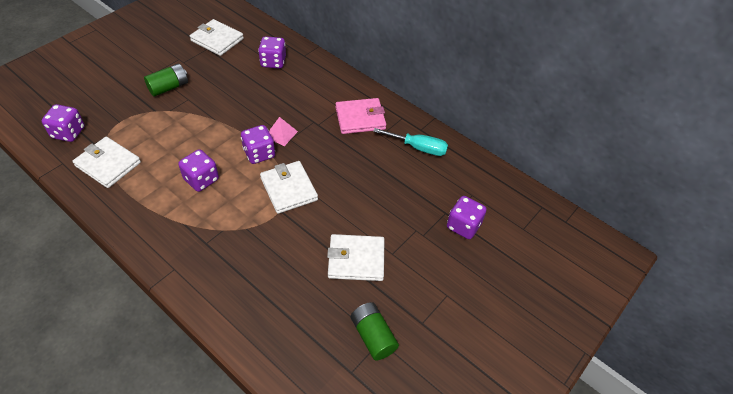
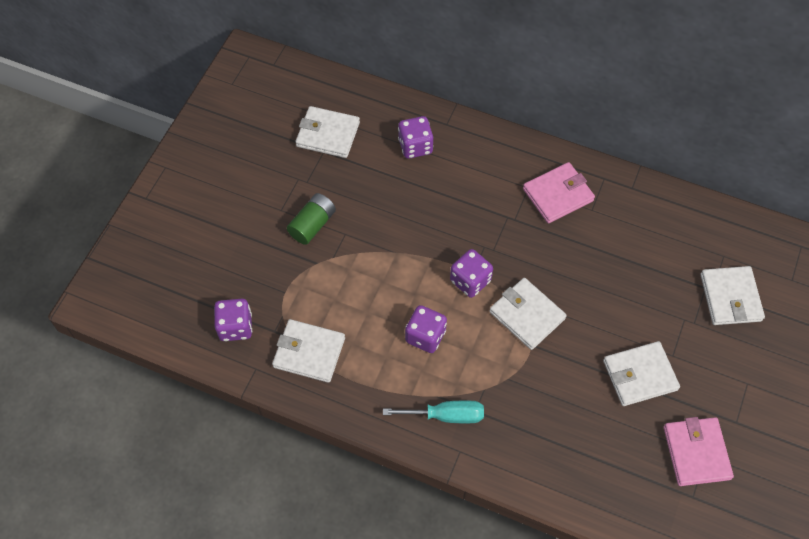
camera: 15 degrees left, 10 degrees up
(281, 134) = (480, 246): pink pyramid -> none
(373, 336) = (696, 452): green battery -> pink wallet
(418, 148) = (641, 214): turquoise screwdriver -> turquoise screwdriver (446, 415)
(463, 226) = (730, 297): purple dice -> white wallet

